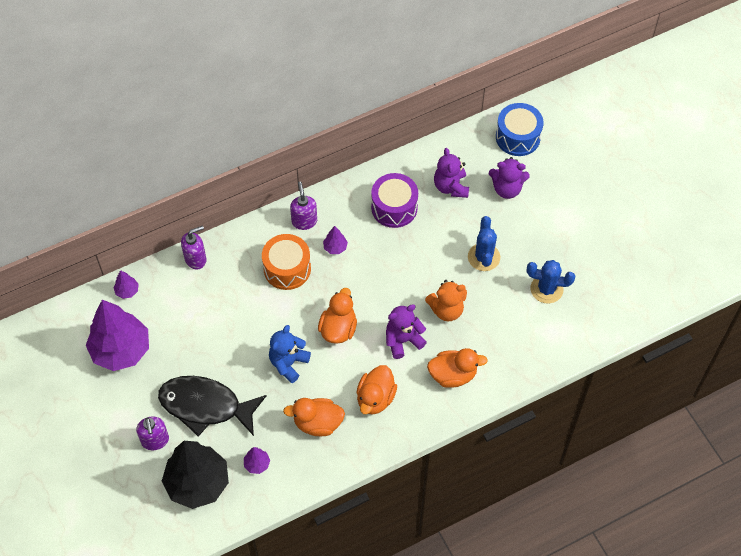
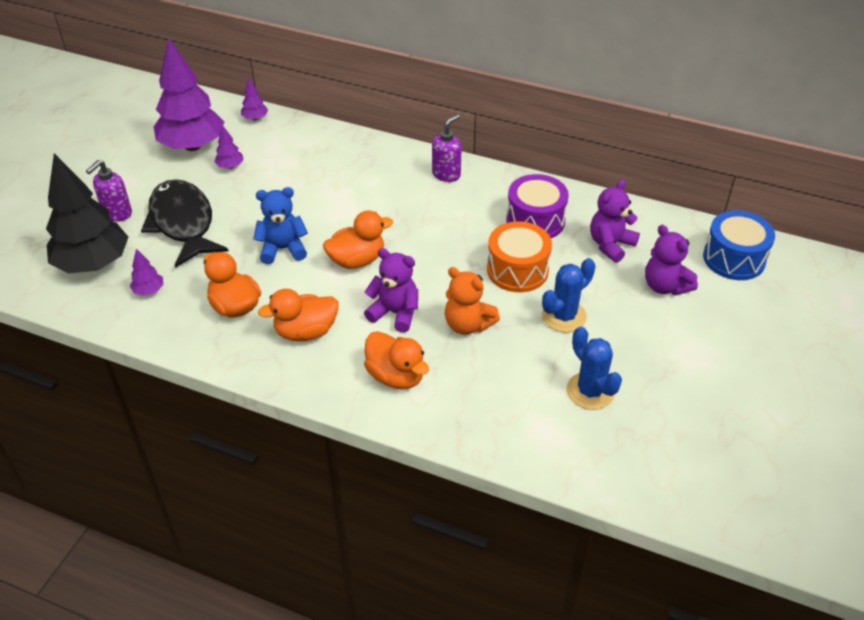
camera: 50 degrees right, 15 degrees down
(196, 259) = (330, 136): purple soap dispenser -> none
(287, 269) = (383, 192): orange drum -> orange drum (517, 270)
(335, 247) = (443, 208): purple tree -> purple tree (230, 166)

